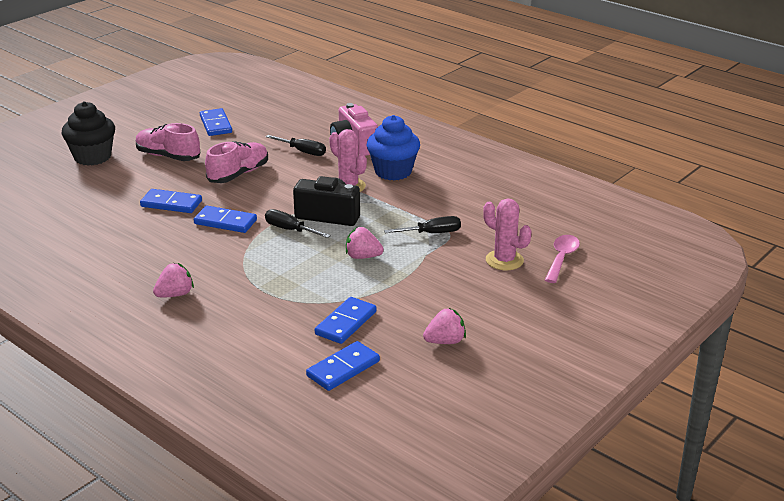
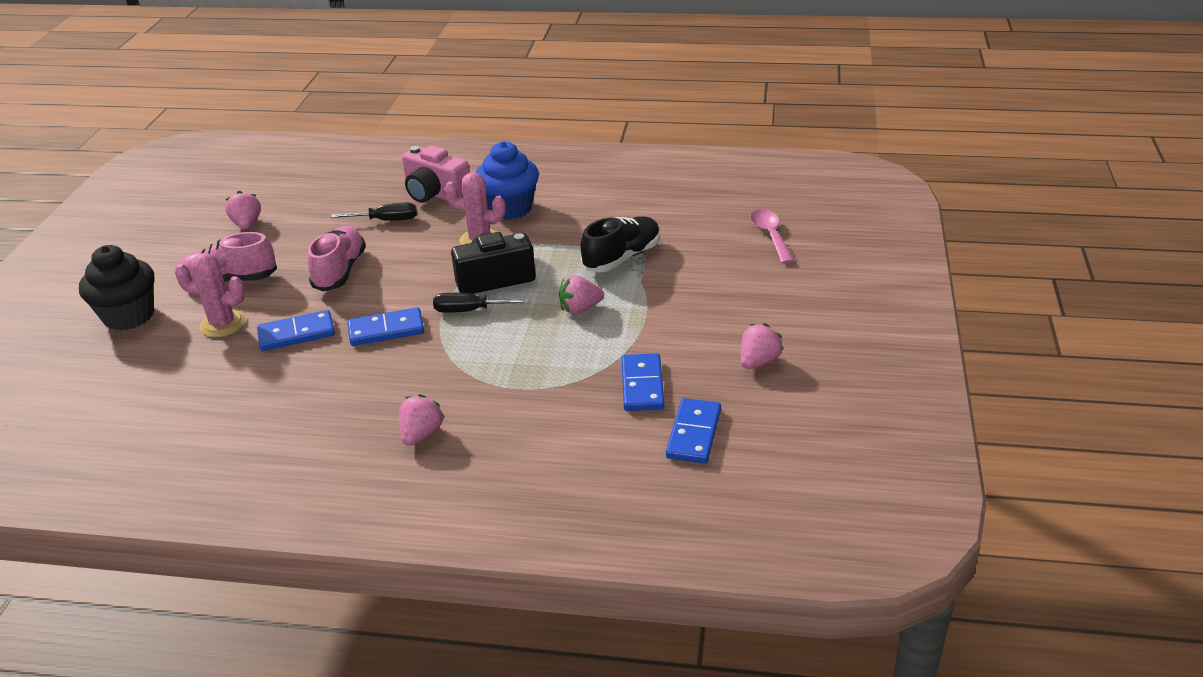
camera: 30 degrees left, 5 degrees up
(216, 124) = (247, 224): blue domino -> pink strawberry
(432, 233) = (622, 257): black screwdriver -> black shoe
(504, 260) = (721, 258): pink cactus -> pink cactus (223, 324)

